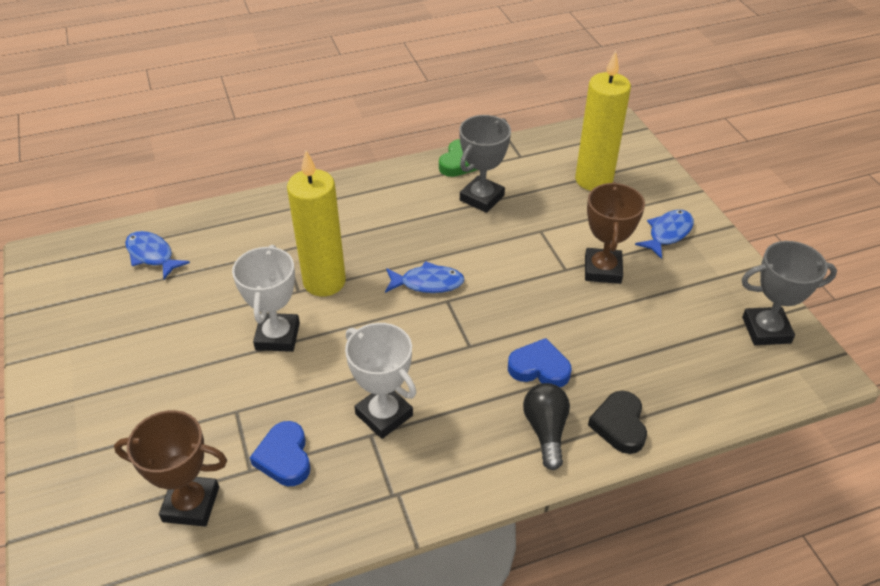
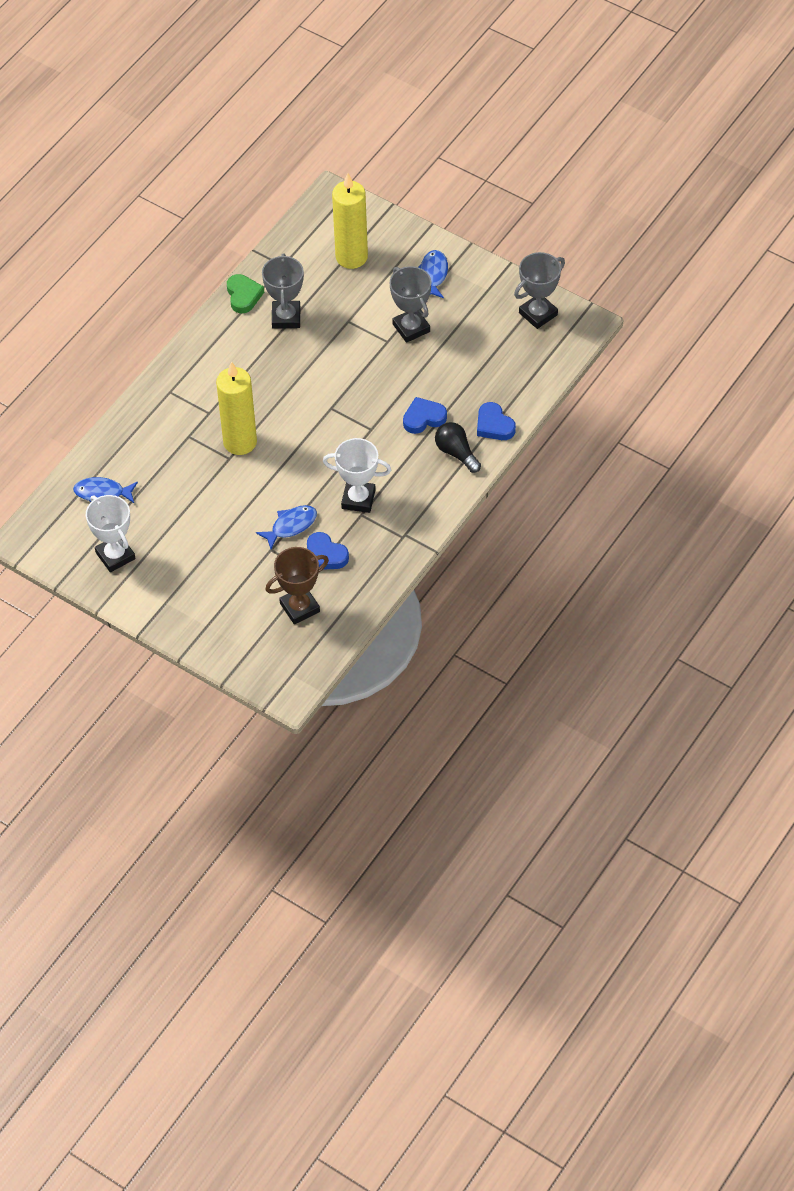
camera: 35 degrees left, 10 degrees up
(277, 336) = (248, 493): white trophy -> white trophy (115, 556)
(428, 283) = (308, 403): blue fish -> blue fish (291, 526)
(602, 270) = (411, 328): brown trophy -> grey trophy
(619, 425) = (494, 425): black heart -> blue heart

